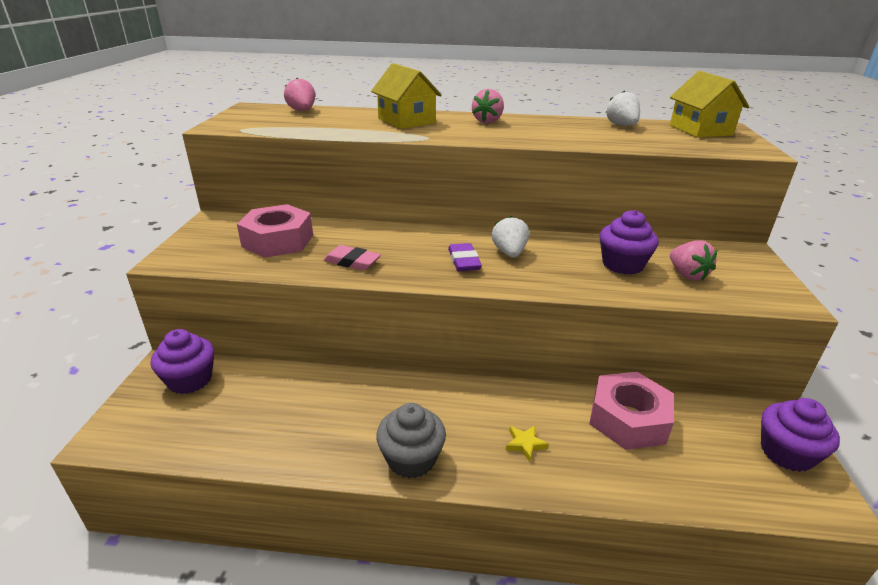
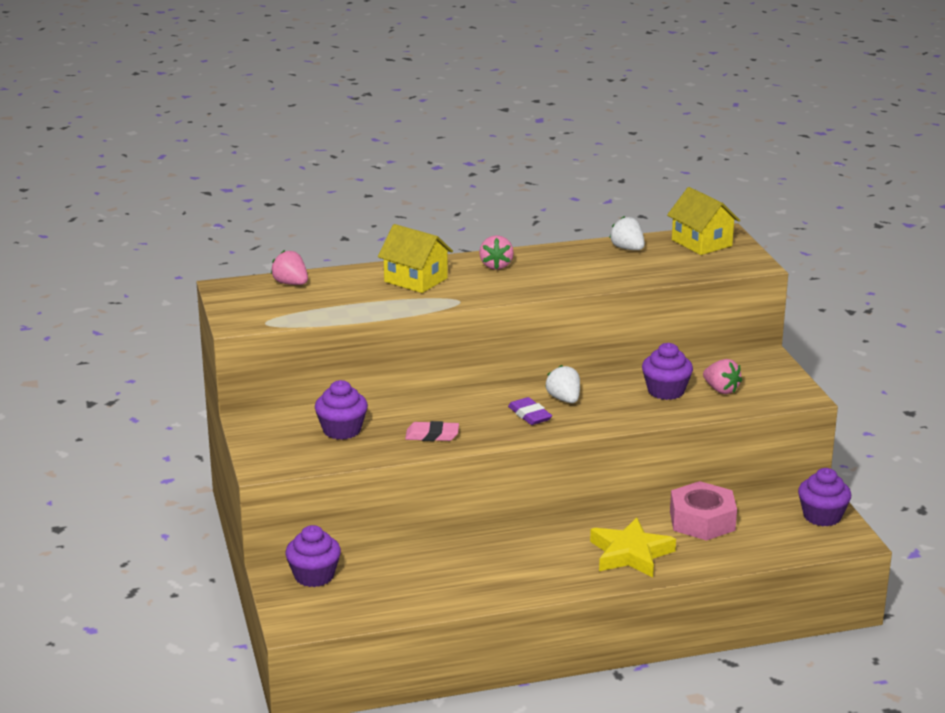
camera: 20 degrees left, 5 degrees down
(278, 241) = (342, 430): pink nut -> purple cupcake
(411, 459) = (550, 581): grey cupcake -> none
(525, 444) = (630, 554): yellow star -> yellow star, size x2.45

